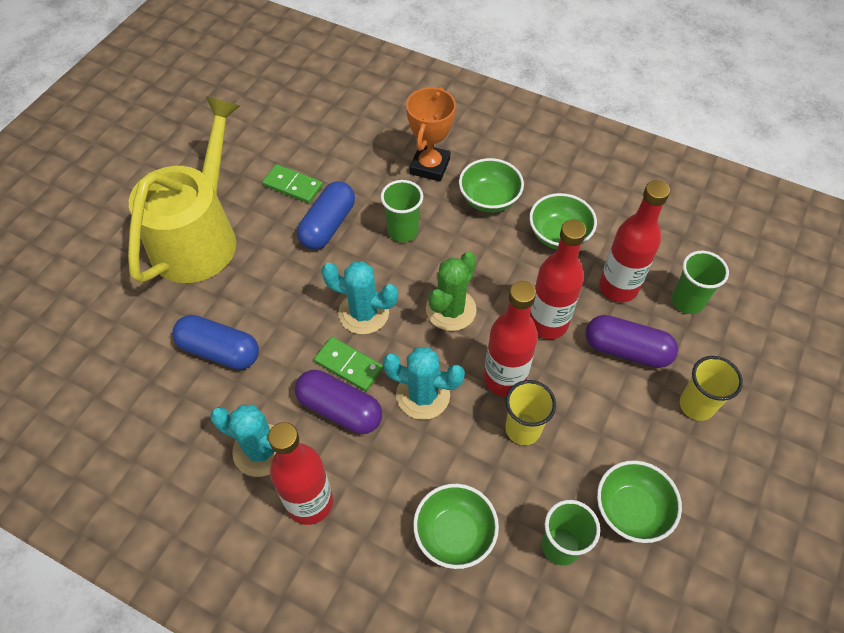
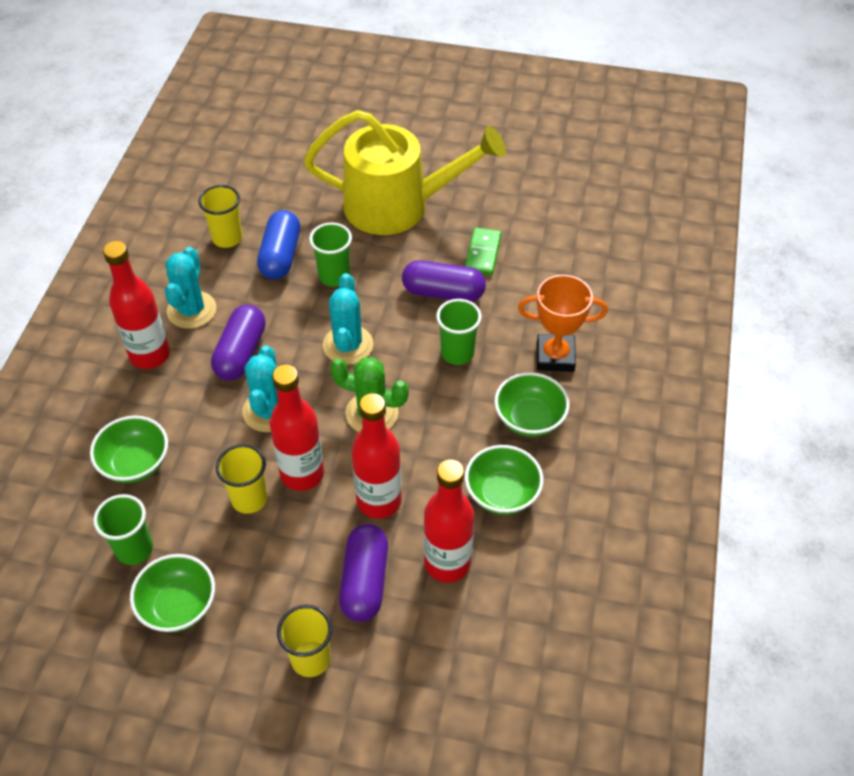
camera: 75 degrees right, 5 degrees down
(168, 399) = (227, 238): none -> yellow cup
(328, 225) = (443, 292): blue capsule -> purple capsule
(349, 365) = (288, 348): green domino -> none
(687, 301) = (449, 638): green cup -> green cup (334, 276)

